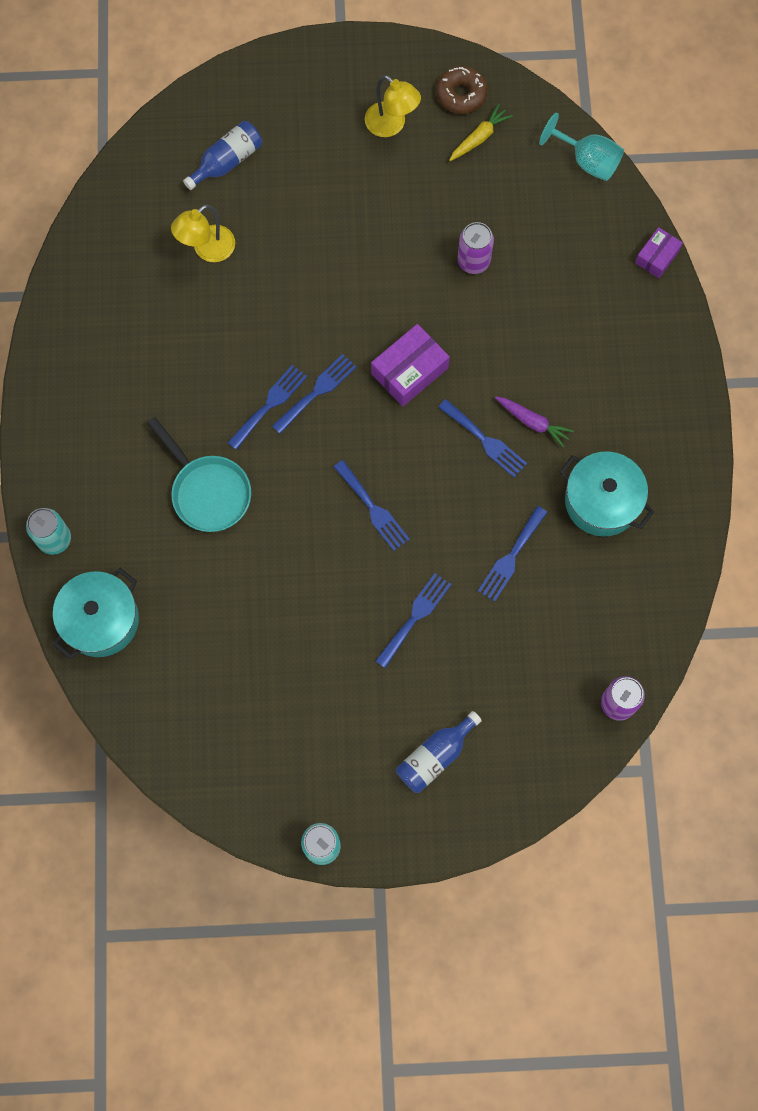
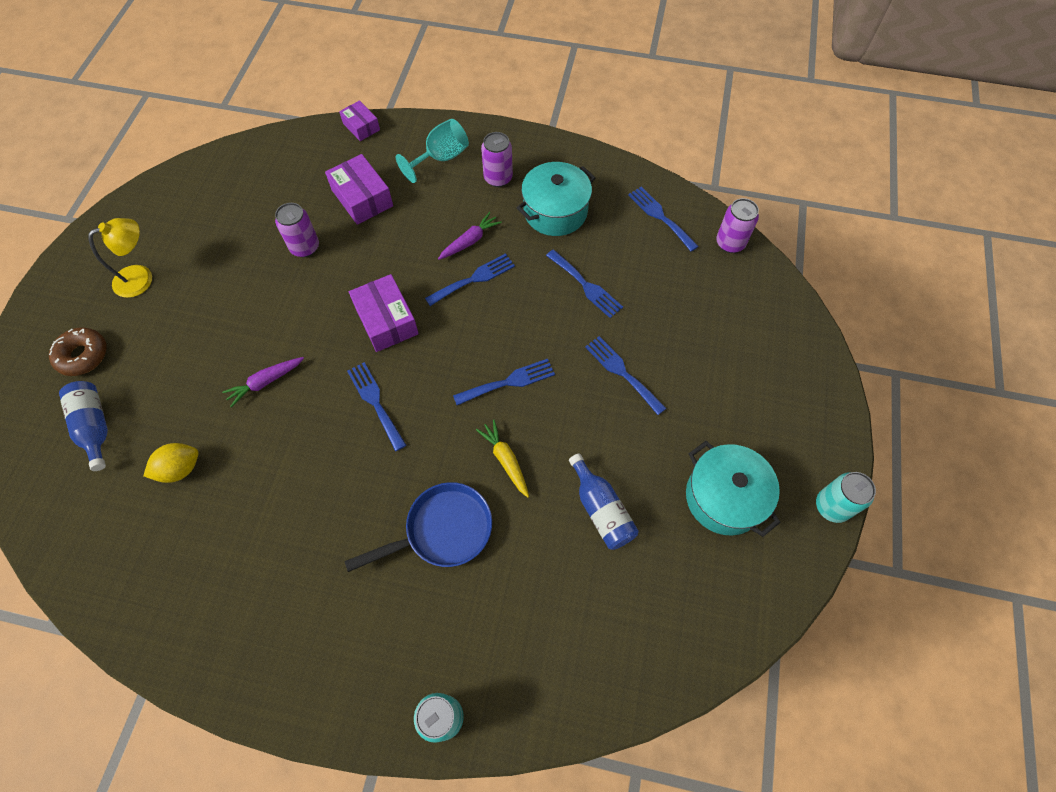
camera: 75 degrees left, 10 degrees down
(101, 620) = (553, 682): turquoise pot -> turquoise pot (724, 497)
(207, 250) = (180, 469): yellow lamp -> yellow lemon
(208, 491) = (442, 530): turquoise pan -> blue pan
(269, 404) = (371, 448): blue fork -> blue fork (660, 216)
(310, 286) = (265, 382): none -> purple carrot
(435, 756) = (756, 388): blue bottle -> blue bottle (601, 510)
(461, 95) = (144, 218): brown donut -> brown donut (83, 355)
(479, 138) = (192, 216): yellow carrot -> yellow carrot (505, 460)
(555, 294) = (362, 198): none -> purple box
(587, 161) = (256, 149): turquoise goblet -> turquoise goblet (441, 158)
(630, 427) = (498, 178): none -> purple can

